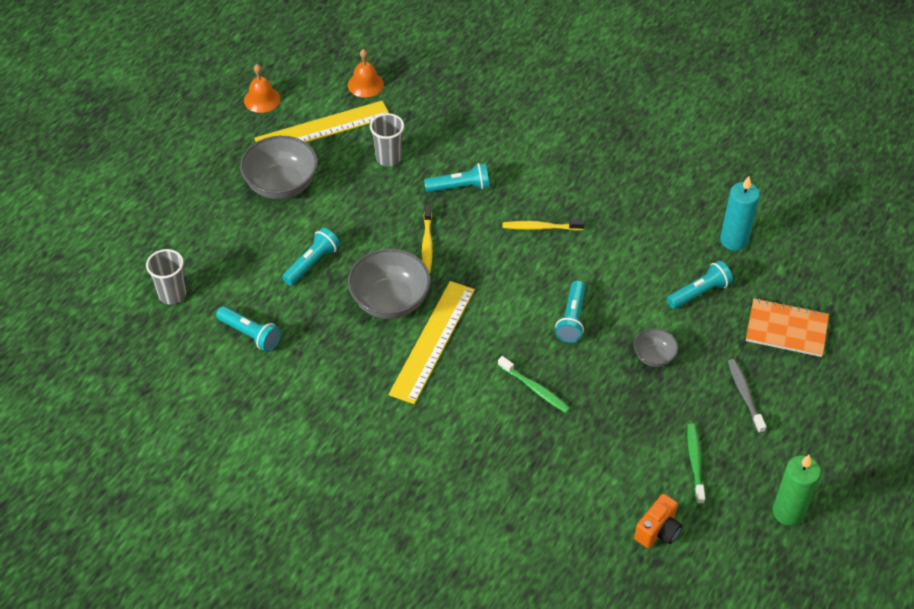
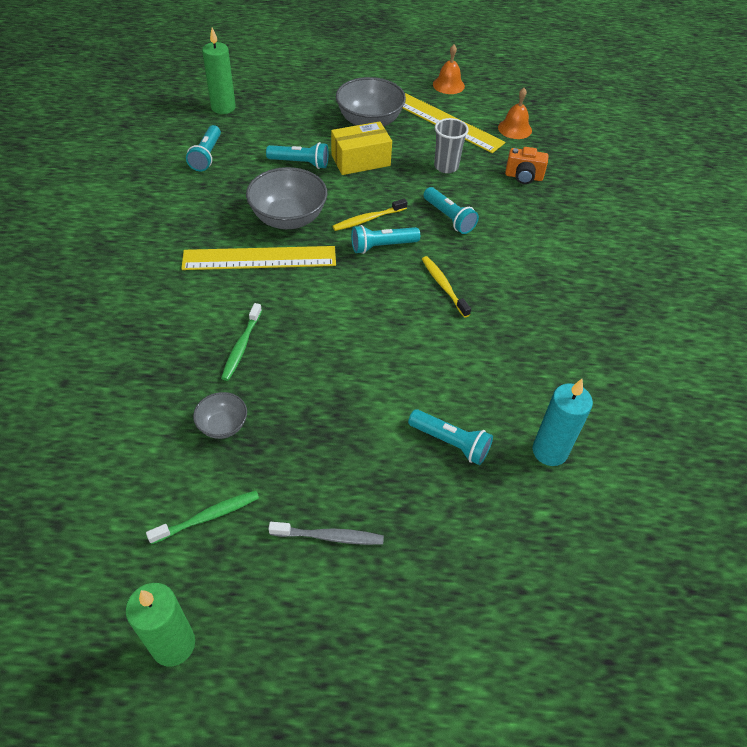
camera: 60 degrees right, 0 degrees up
(172, 294) = (223, 107): grey cup -> green candle
(338, 216) = (360, 160): none -> yellow box
(572, 319) = (345, 346): turquoise flashlight -> turquoise flashlight (382, 246)
(654, 357) = (336, 430): grey bowl -> grey bowl (223, 425)
(658, 531) = (99, 511): orange camera -> orange camera (523, 177)
(744, 395) = (329, 536): grey toothbrush -> grey toothbrush turned 45 degrees clockwise
(786, 329) = (454, 550): orange notebook -> none

